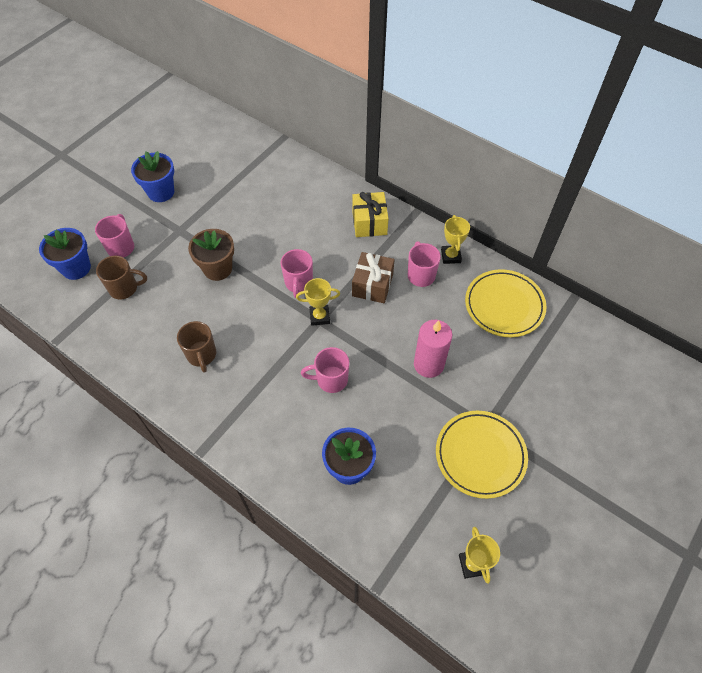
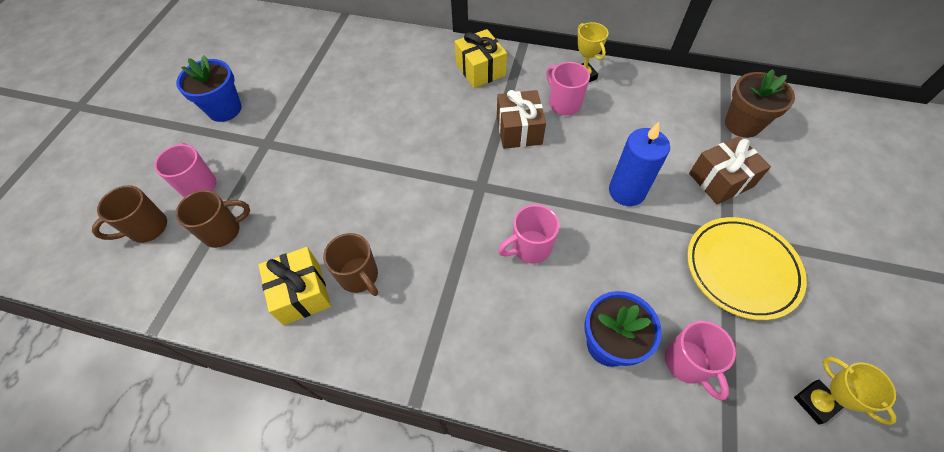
camera: 20 degrees left, 0 degrees up
(76, 268) = (147, 228): blue flower pot -> brown mug
(158, 352) = (301, 293): none -> yellow gift
(217, 269) = (332, 170): brown flower pot -> brown flower pot (742, 124)
(298, 283) = (436, 155): pink mug -> pink mug (687, 363)
(319, 316) = (479, 182): yellow trophy -> none
(428, 364) = (626, 191): pink candle -> blue candle
(504, 305) = (665, 106): yellow plate -> none
(510, 383) = (720, 180): none -> brown gift

